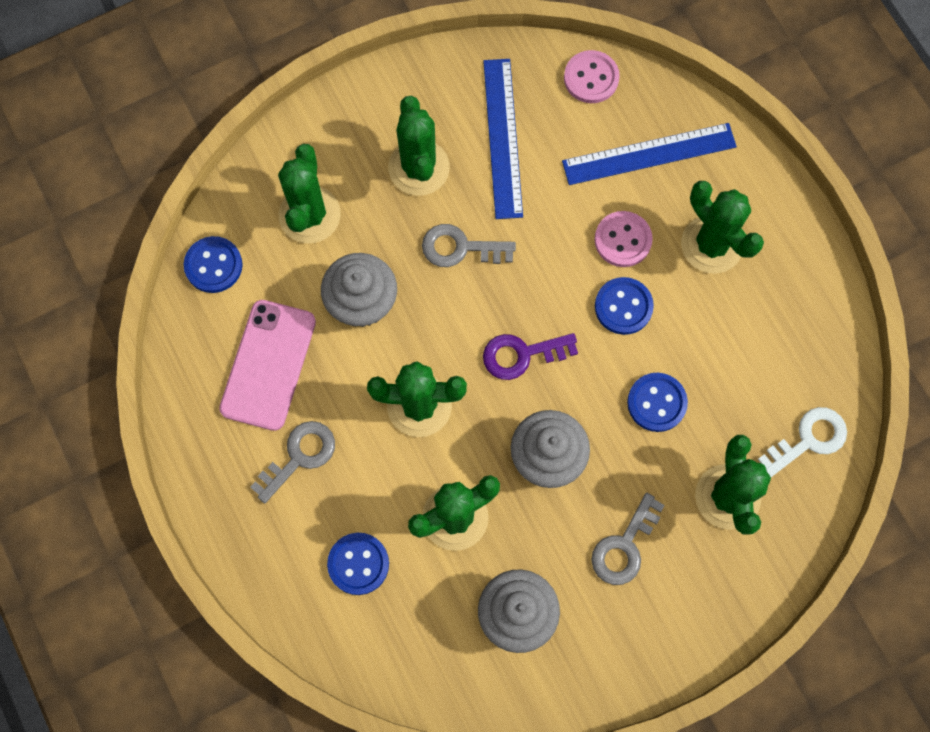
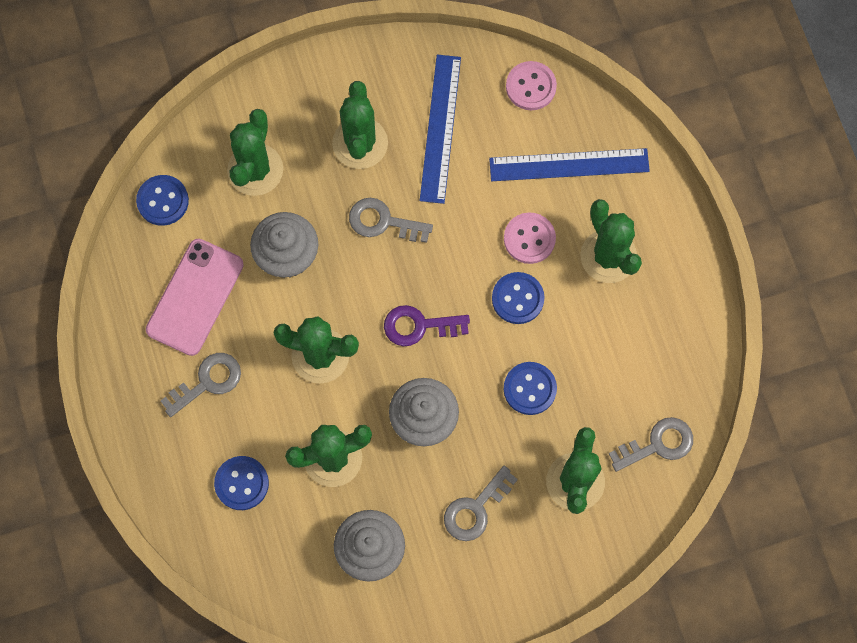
camera: 10 degrees right, 0 degrees up
(808, 439) = (658, 444): white key -> grey key

